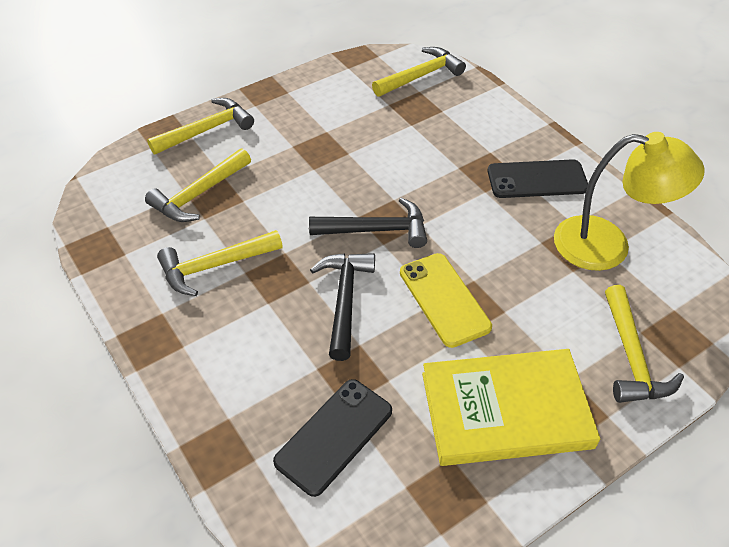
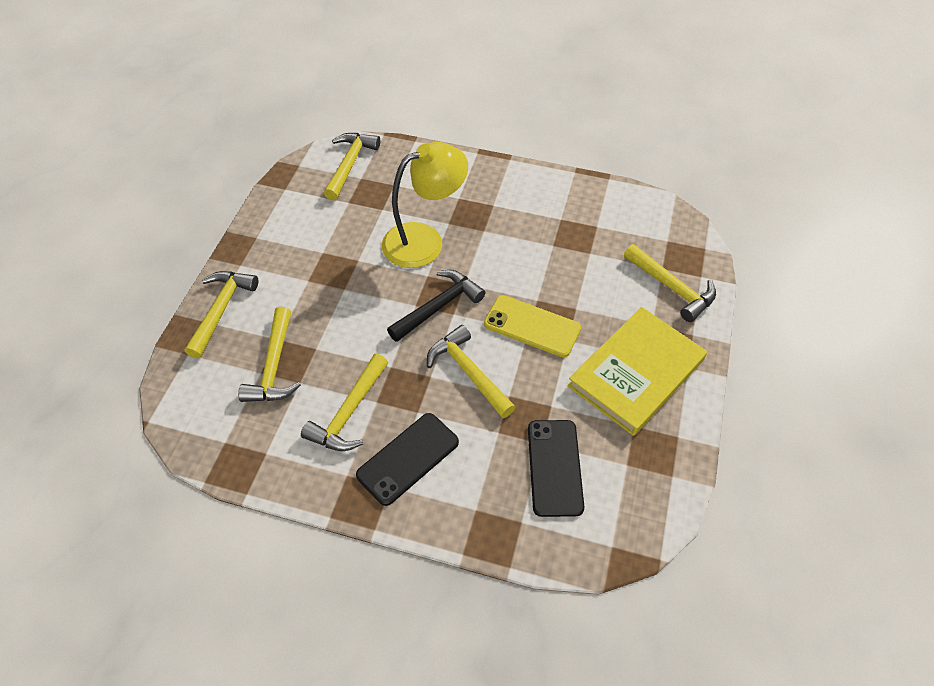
camera: 40 degrees left, 5 degrees up
(344, 300) = (468, 372): black hammer -> yellow hammer
(537, 179) = (509, 200): black phone -> black phone (408, 458)
(607, 246) = (594, 222): yellow lamp -> yellow lamp (424, 240)

